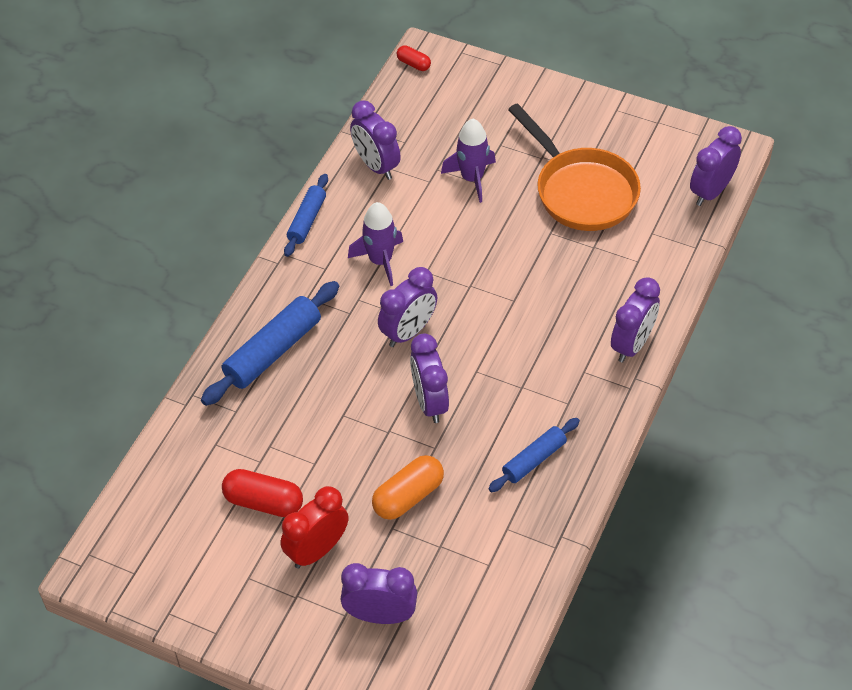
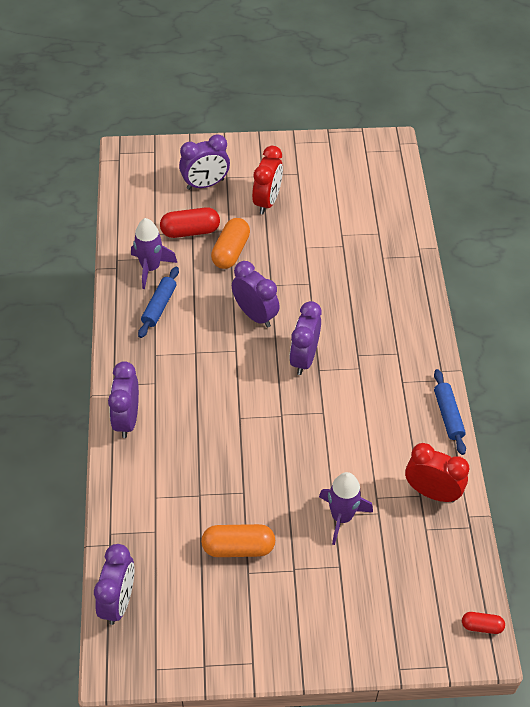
camera: 150 degrees right, 0 degrees up
(264, 502) = (320, 213): red capsule -> red capsule (190, 231)
(273, 351) = (390, 305): blue rolling pin -> none
(376, 166) = (432, 492): purple clock -> red clock
(380, 261) = (365, 406): purple rocket -> purple rocket (150, 268)
(581, 191) = (238, 547): orange pan -> orange capsule

